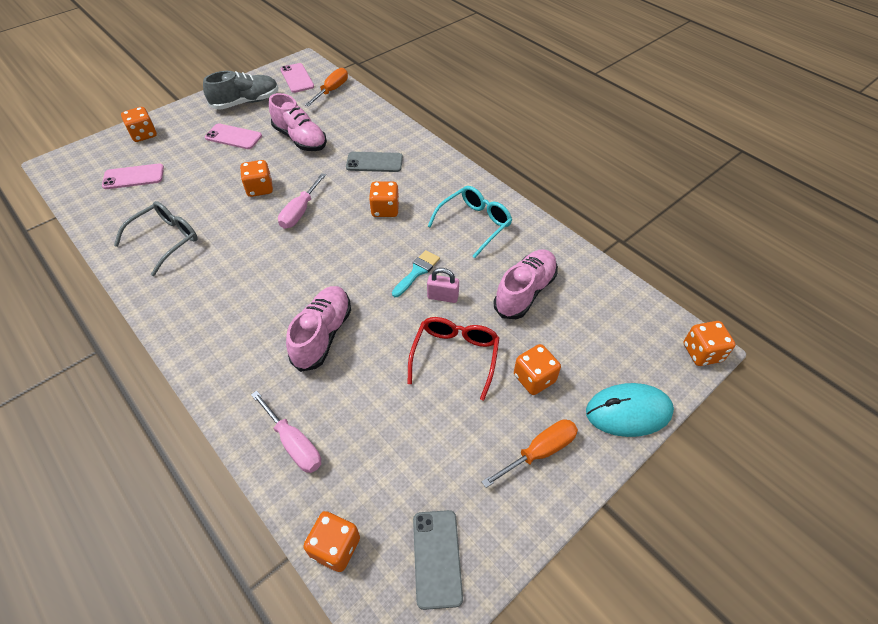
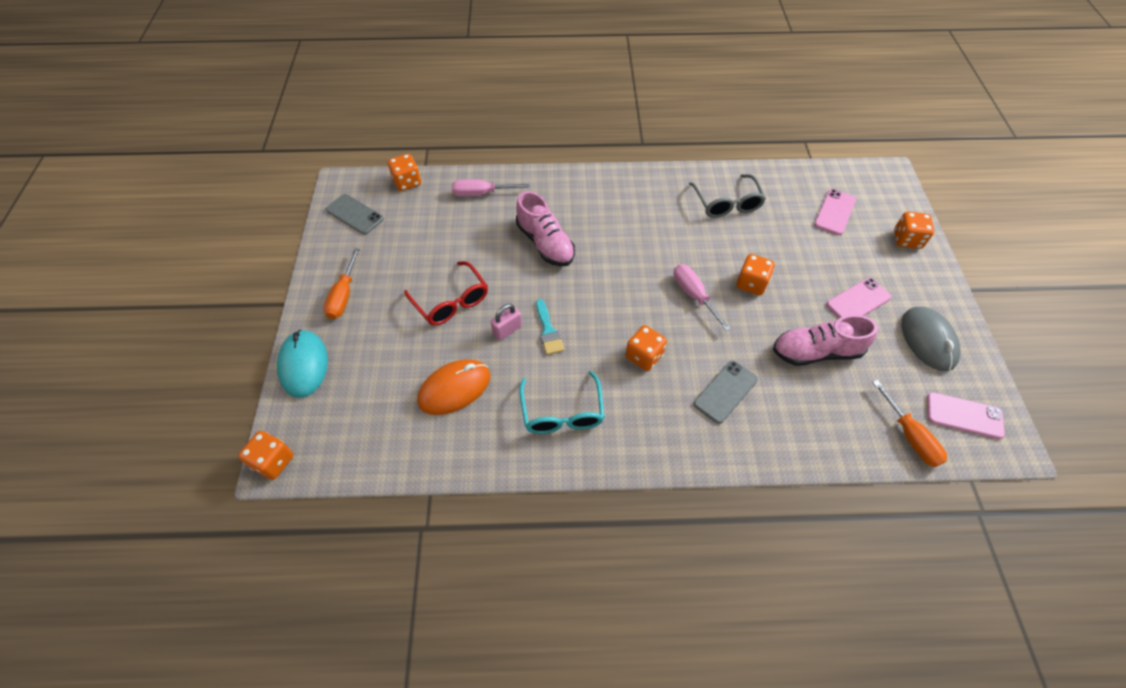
camera: 130 degrees right, 5 degrees up
(246, 102) = (928, 340): grey shoe -> grey mouse
(525, 292) = (454, 388): pink shoe -> orange mouse
(534, 378) = (386, 332): orange dice -> none
(628, 412) = (303, 365): turquoise mouse -> turquoise mouse turned 45 degrees counterclockwise

